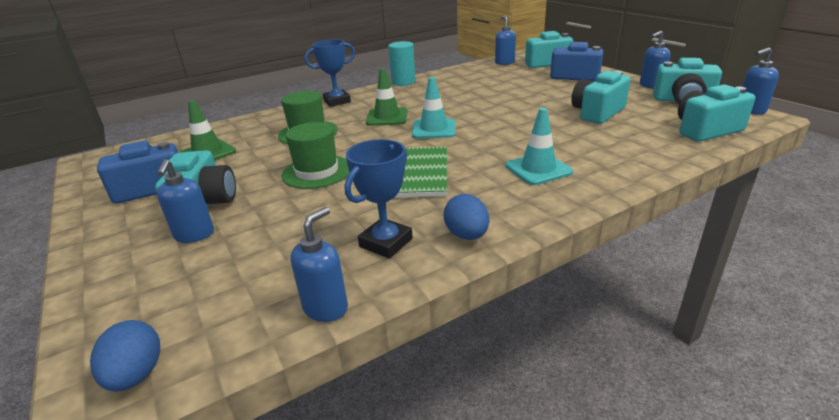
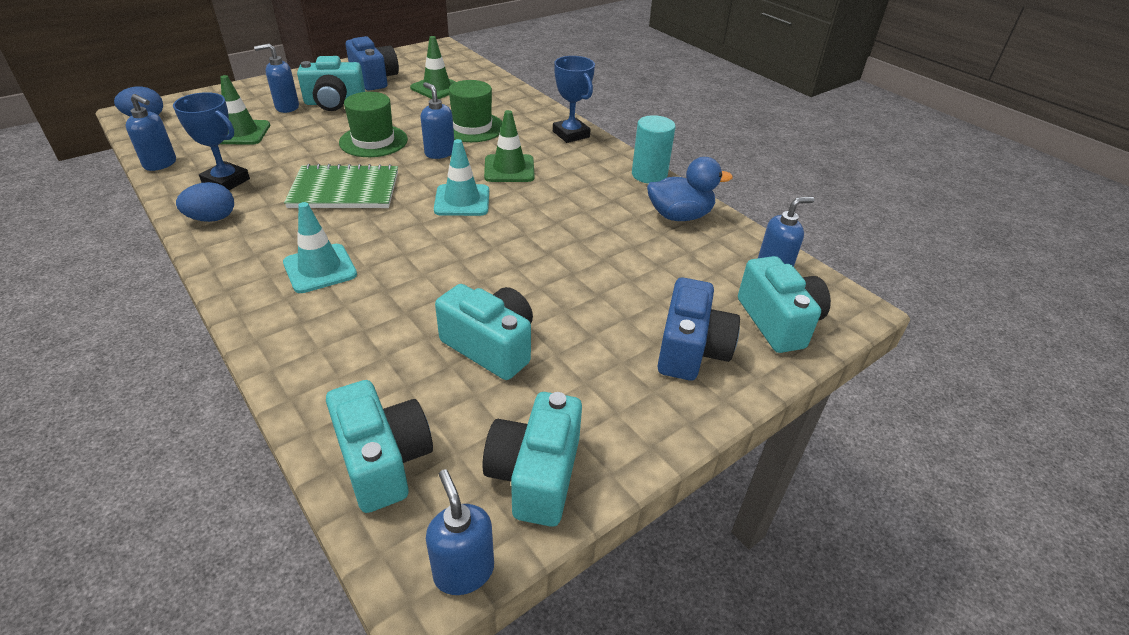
camera: 80 degrees right, 10 degrees up
(256, 257) = (241, 133): none -> green traffic cone
(453, 76) = (679, 216): none -> blue duck
(651, 86) = (632, 449): blue soap dispenser -> blue soap dispenser (439, 153)

